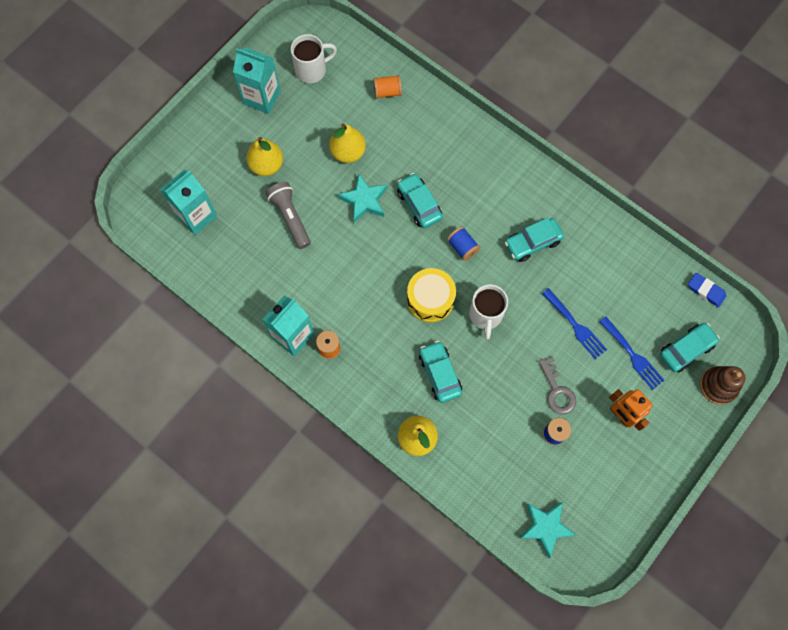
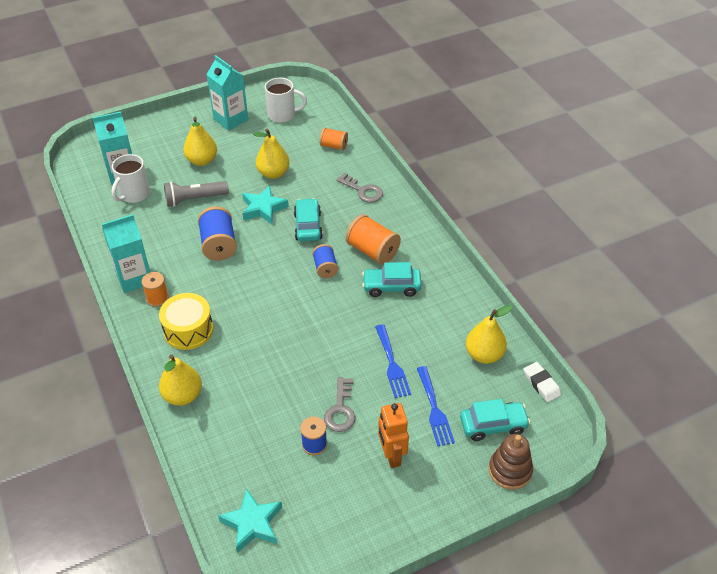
camera: 25 degrees right, 25 degrees down
(290, 217) = (194, 199): grey flashlight -> grey flashlight turned 105 degrees counterclockwise
(348, 263) = (219, 245): none -> blue spool
(430, 299) = (270, 295): yellow drum -> yellow drum (188, 330)
(439, 374) = (239, 353): turquoise car -> none
(447, 139) = (363, 191): none -> grey key
(485, 315) = (312, 325): white mug -> white mug (134, 194)
(494, 209) = (372, 251): none -> orange spool
(646, 281) = (484, 355): none -> yellow pear
(706, 291) = (541, 384): blue eraser -> white eraser

